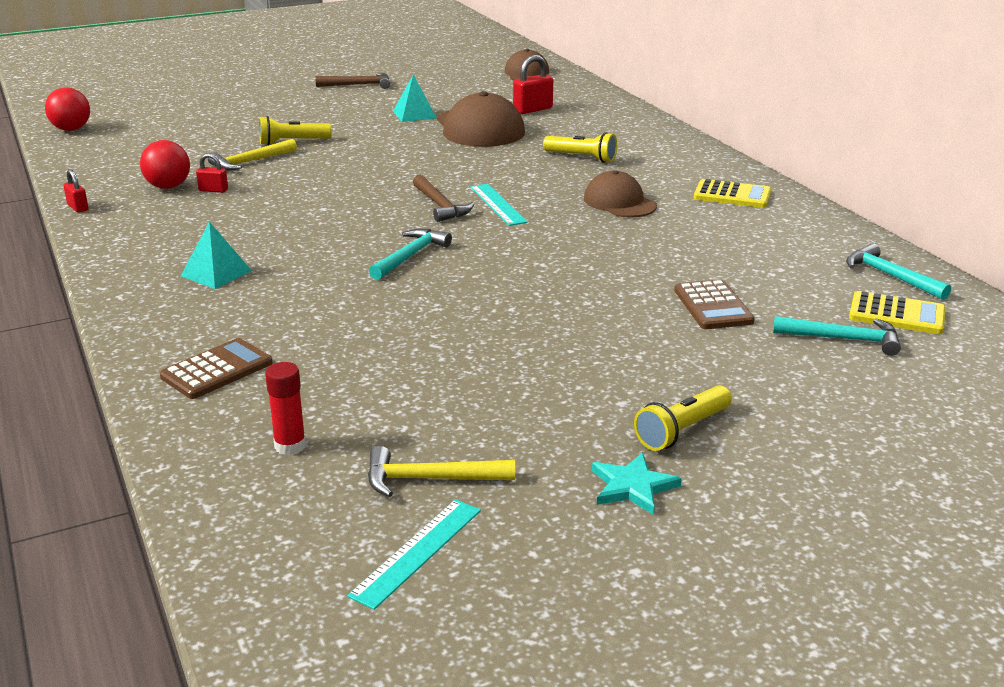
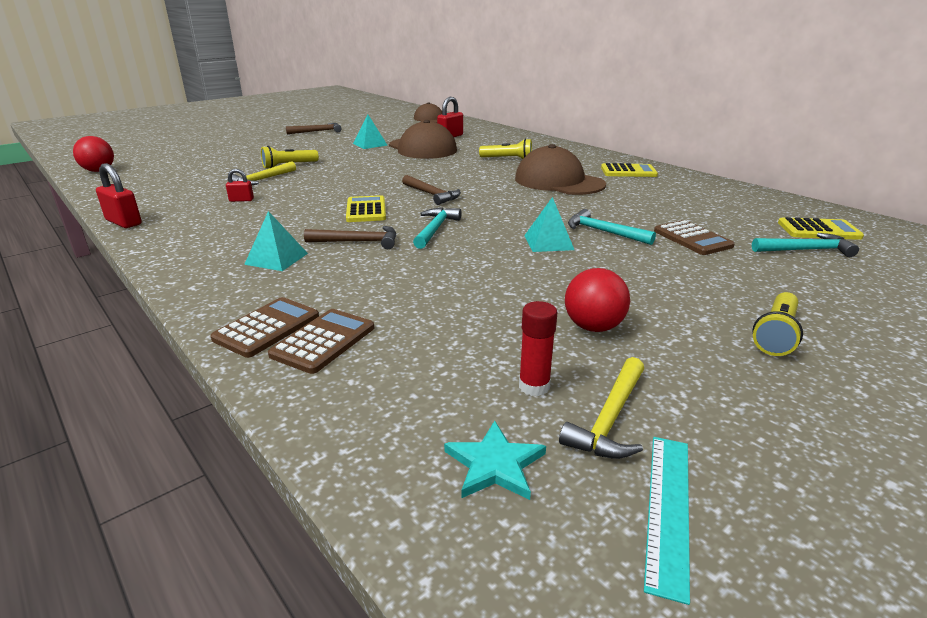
camera: 15 degrees left, 0 degrees up
(78, 207) = (124, 222): red padlock -> red padlock, size x1.69
(168, 187) = (201, 201): red ball -> red ball (593, 327)
(172, 349) = (267, 328): none -> brown calculator
(290, 446) = (445, 407): red glue stick -> red glue stick (534, 386)
(313, 262) = (358, 242): none -> brown hammer
(347, 220) = (366, 210): none -> yellow calculator
(430, 479) = (609, 419): yellow hammer -> yellow hammer turned 45 degrees counterclockwise
(497, 204) = (474, 190): turquoise ruler -> none
(530, 289) = (548, 242): none -> turquoise pyramid
(619, 202) = (559, 182): brown cap -> brown cap, size x1.58
(632, 486) = (793, 393): turquoise star -> turquoise star (494, 464)
(890, 276) = (784, 207): turquoise hammer -> turquoise hammer (604, 232)

